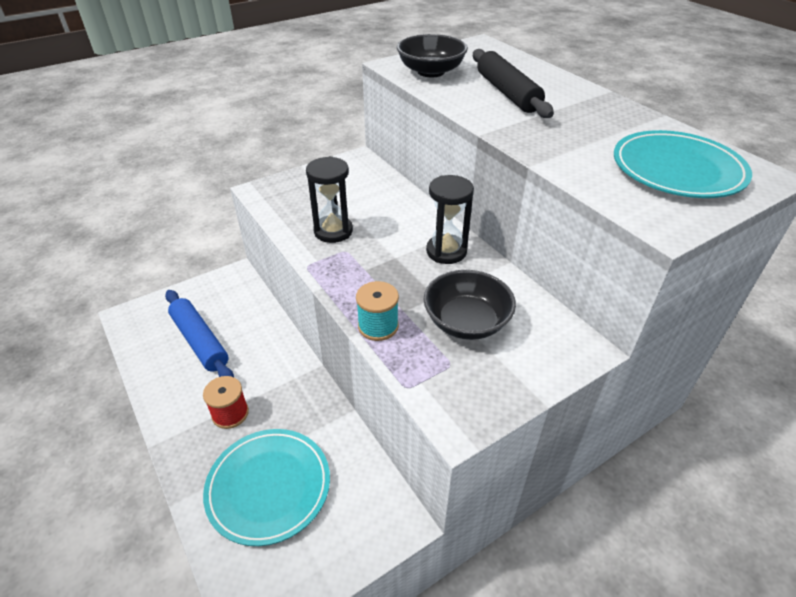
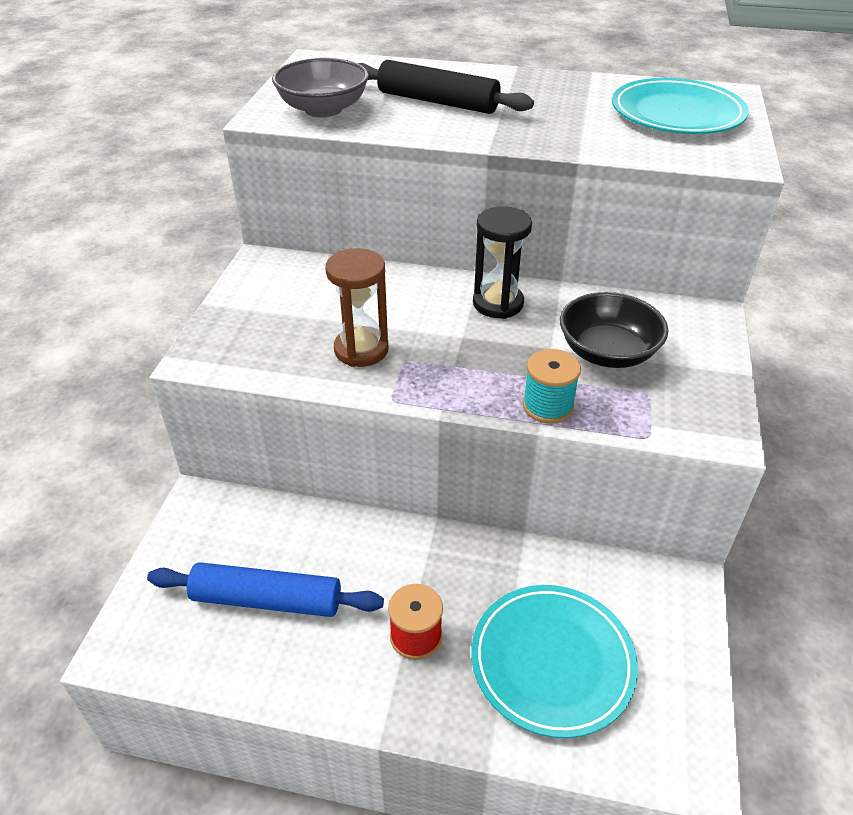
camera: 45 degrees left, 0 degrees up
(333, 231) = (361, 350): black hourglass -> brown hourglass
(431, 72) = (323, 109): black bowl -> grey bowl

